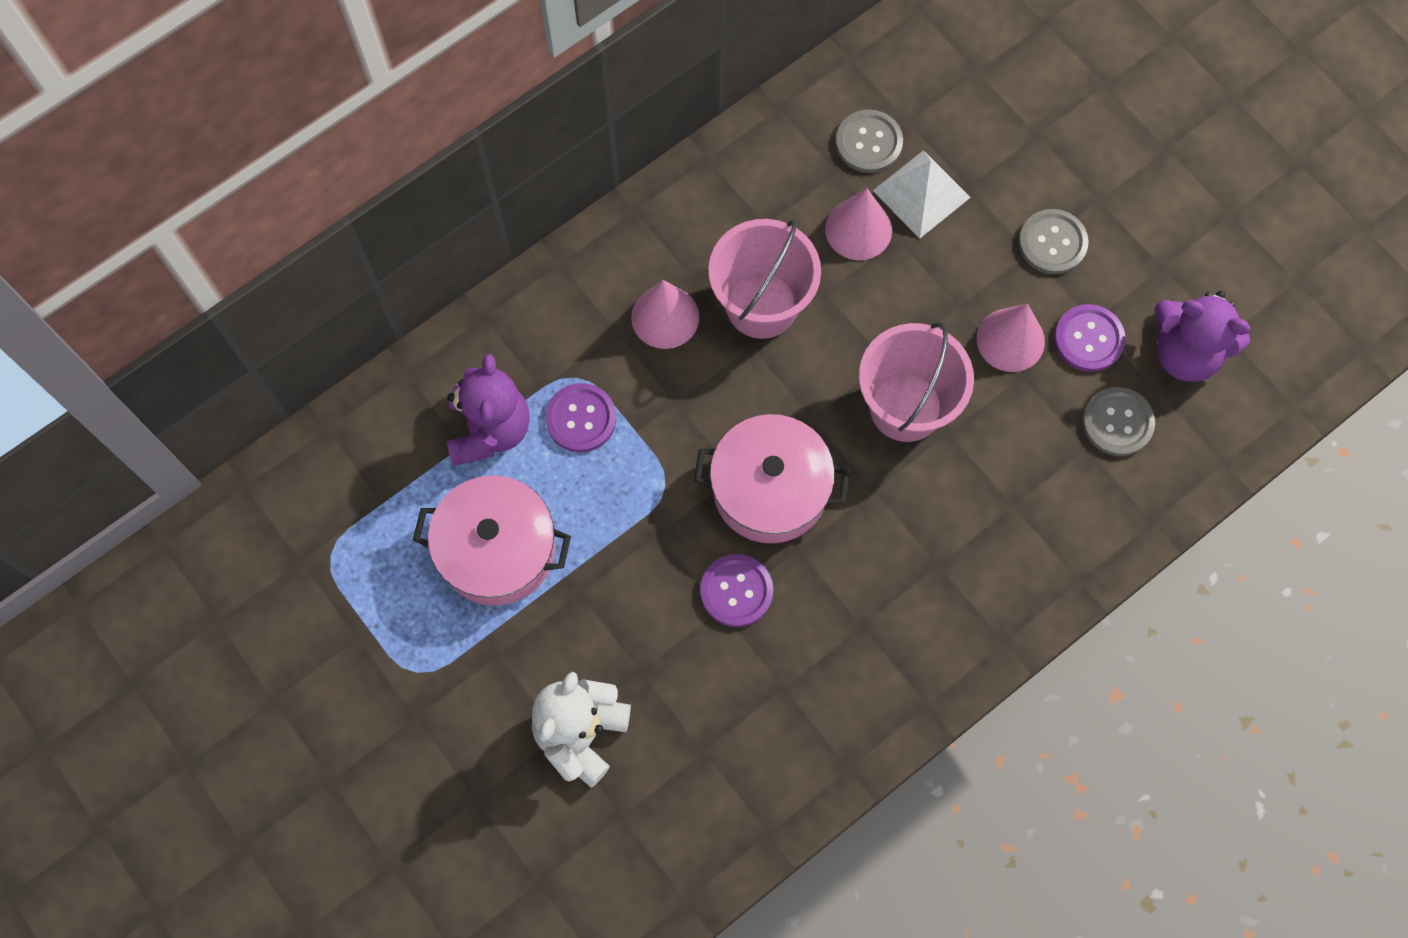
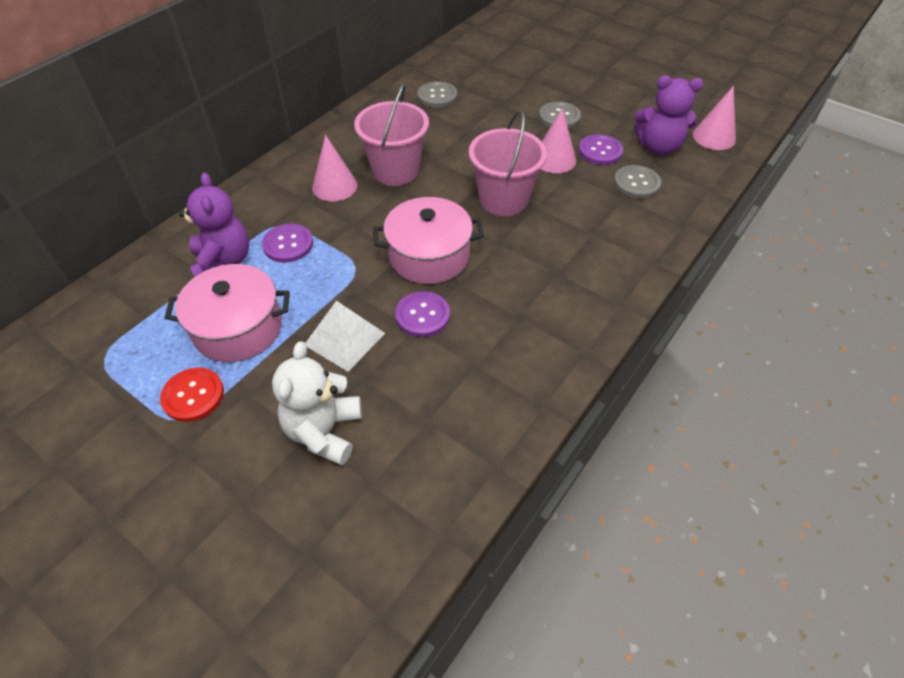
camera: 15 degrees left, 20 degrees down
(434, 641) = (193, 395): none -> red button
(858, 229) = (444, 130): pink cone -> pink cone (714, 137)
(921, 194) = (475, 110): white pyramid -> white pyramid (344, 339)

